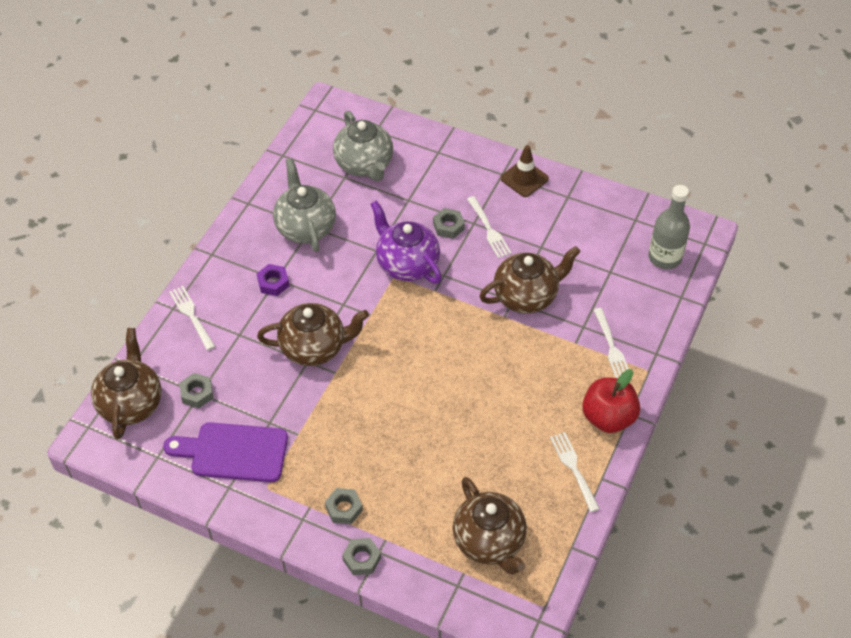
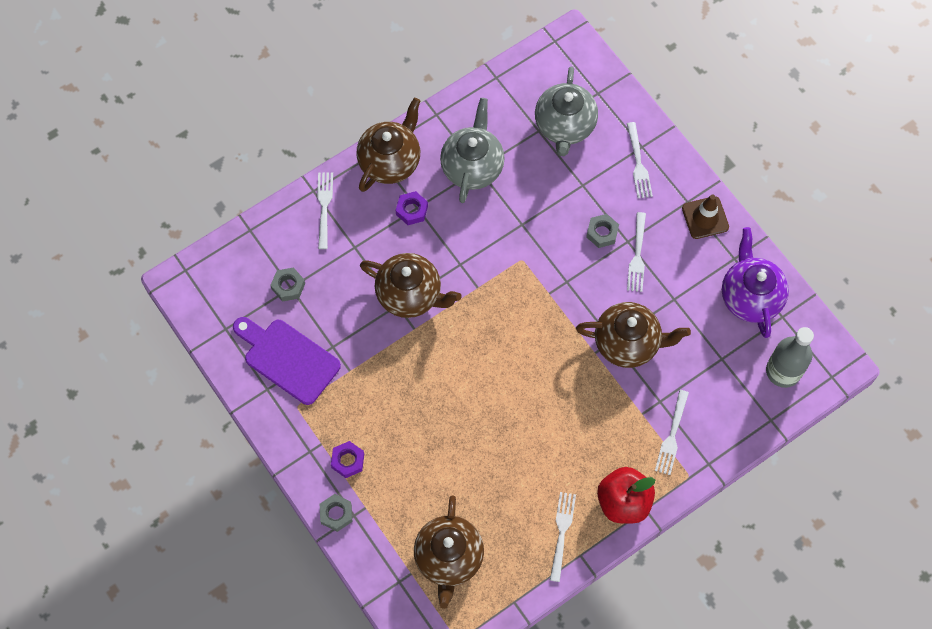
camera: 30 degrees right, 15 degrees up
(131, 403) = (230, 267): brown teapot -> brown teapot (390, 161)
(344, 508) = (348, 461): grey nut -> purple nut
(406, 264) = (540, 253): purple teapot -> purple teapot (750, 296)
(443, 164) = (638, 163): none -> white fork

